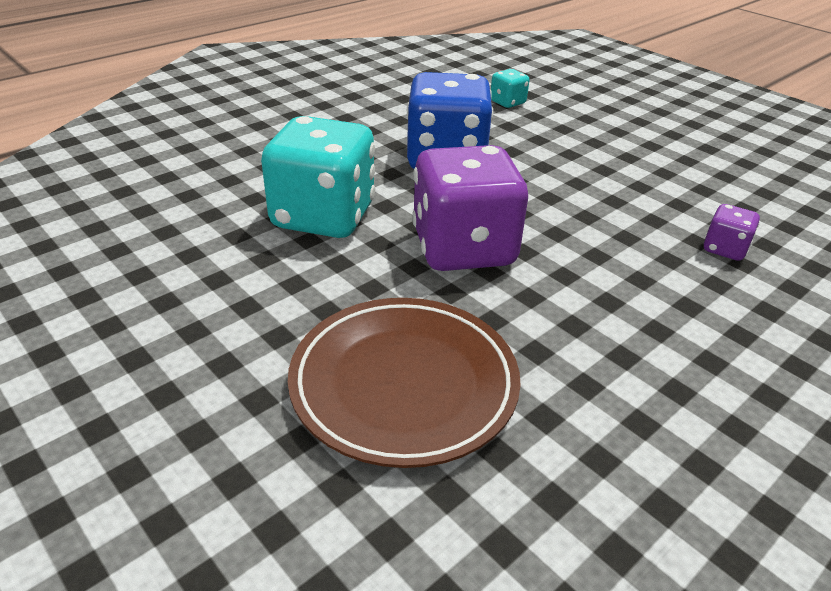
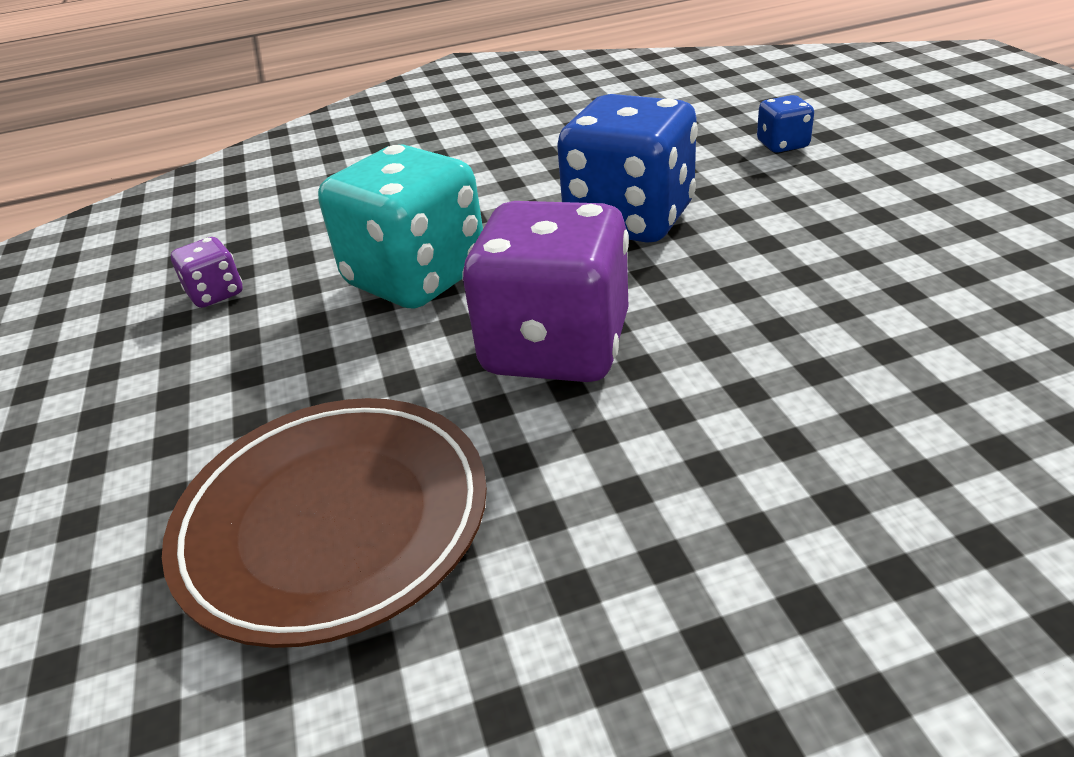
camera: 30 degrees right, 0 degrees up
(507, 102) = (782, 145): turquoise dice -> blue dice
(724, 249) = (981, 419): purple dice -> purple dice (216, 294)

